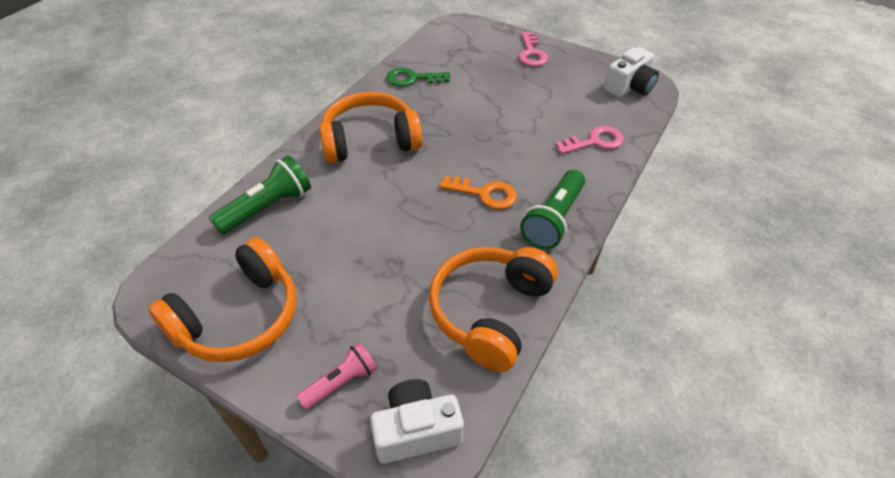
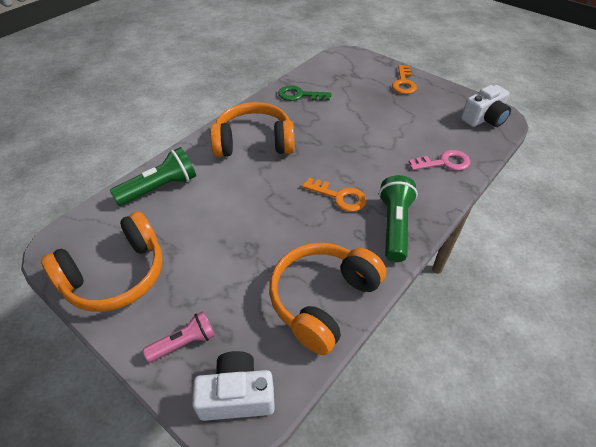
camera: 10 degrees right, 0 degrees up
(531, 53) = (403, 83): pink key -> orange key
(553, 219) = (394, 226): green flashlight -> green flashlight turned 150 degrees clockwise

